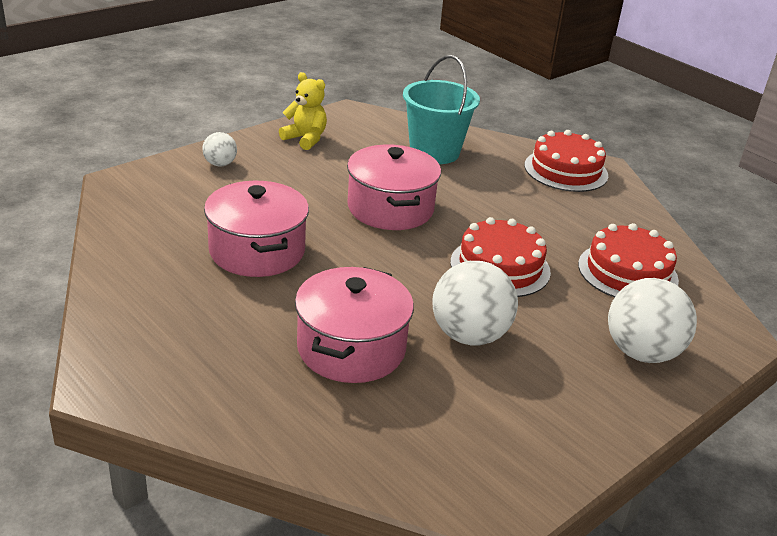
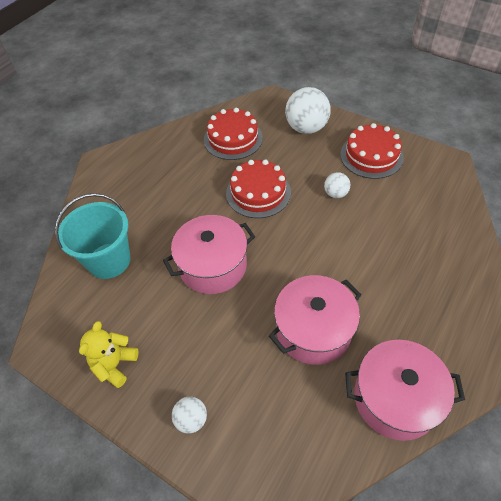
camera: 100 degrees left, 20 degrees up
(351, 348) = (382, 242): pink pot -> pink pot (395, 398)
(469, 335) = (335, 194): white ball -> white ball, size x0.52
(566, 170) = (113, 179): red cake -> red cake (371, 156)

